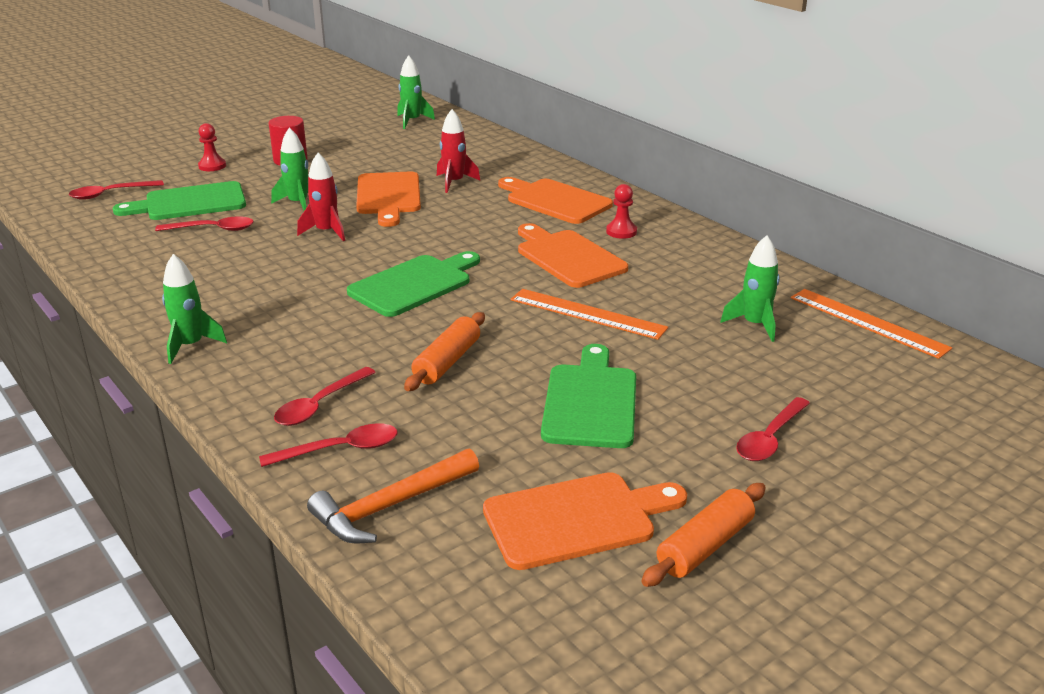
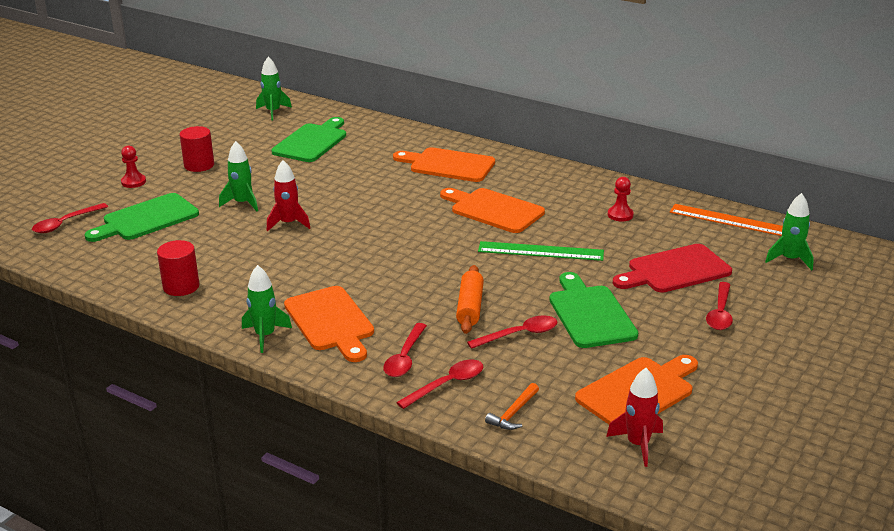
camera: 20 degrees left, 0 degrees up
(157, 276) = (181, 286): none -> red cylinder
(213, 229) = (190, 238): red spoon -> red spoon (519, 334)
(388, 196) = (313, 184): orange cutting board -> orange cutting board (331, 322)
(390, 506) = (513, 413): orange hammer -> orange hammer, size x0.59
(414, 284) = (396, 253): green cutting board -> green cutting board (312, 142)
(454, 182) = (356, 163): red rocket -> red rocket (638, 444)
(587, 314) = (540, 251): orange ruler -> green ruler
(621, 231) = (517, 182): red pawn -> red pawn (620, 215)
(705, 546) = (726, 389): orange rolling pin -> none
(745, 370) = (675, 270): none -> red cutting board
(754, 325) = (659, 237): green rocket -> green rocket (790, 259)

